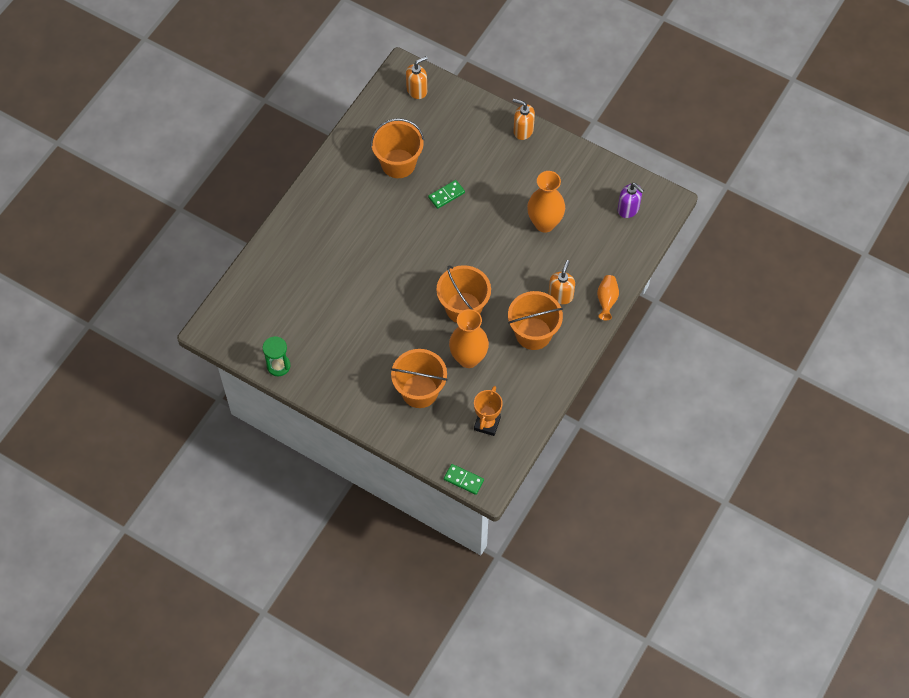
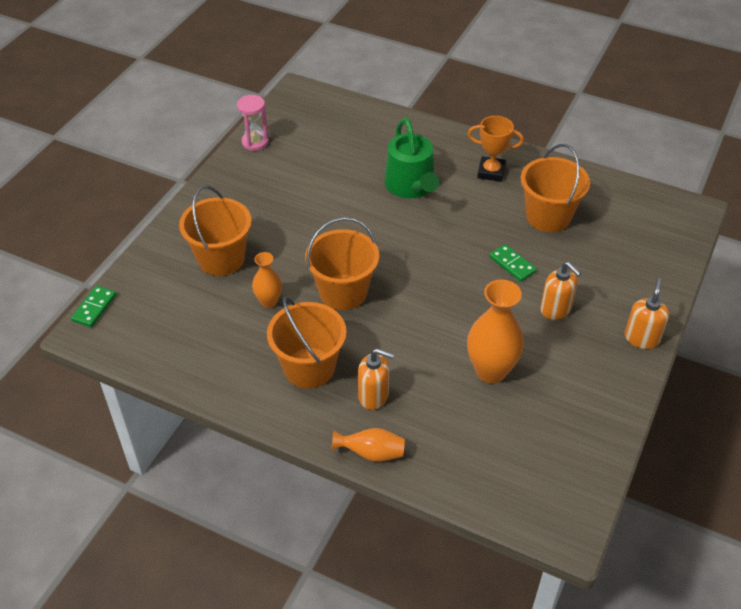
camera: 85 degrees right, 15 degrees down
(278, 366) = (255, 142): green hourglass -> pink hourglass
(352, 252) = (411, 186): none -> green watering can
(417, 90) = (667, 225): orange soap dispenser -> orange soap dispenser (556, 309)
(468, 358) = (268, 302): orange vase -> orange vase, size x0.56
(487, 424) = (172, 326): orange trophy -> orange trophy (491, 172)
(628, 209) = (539, 476): purple soap dispenser -> none

